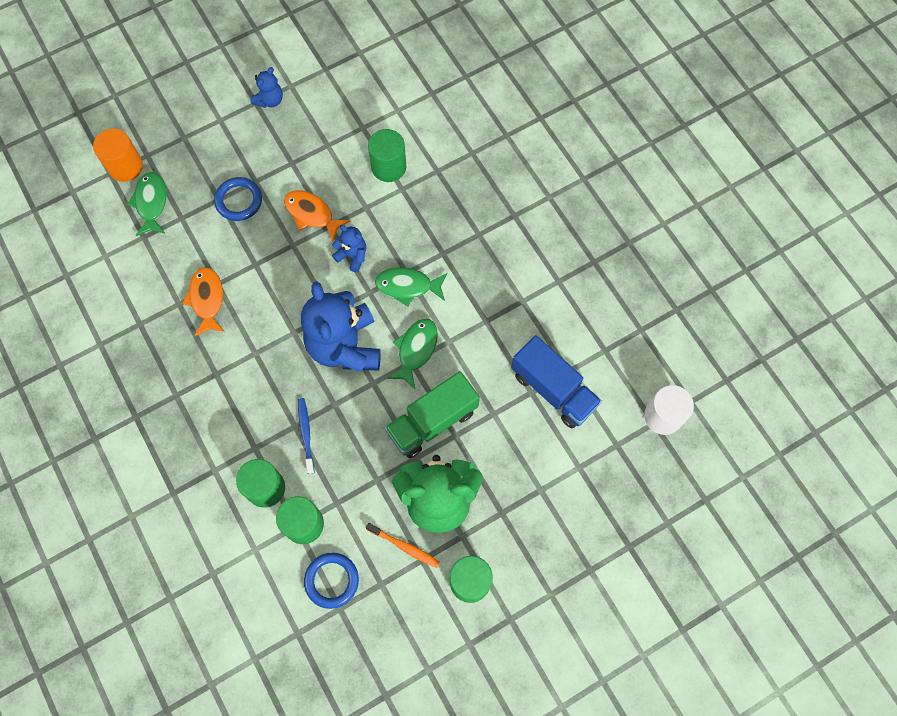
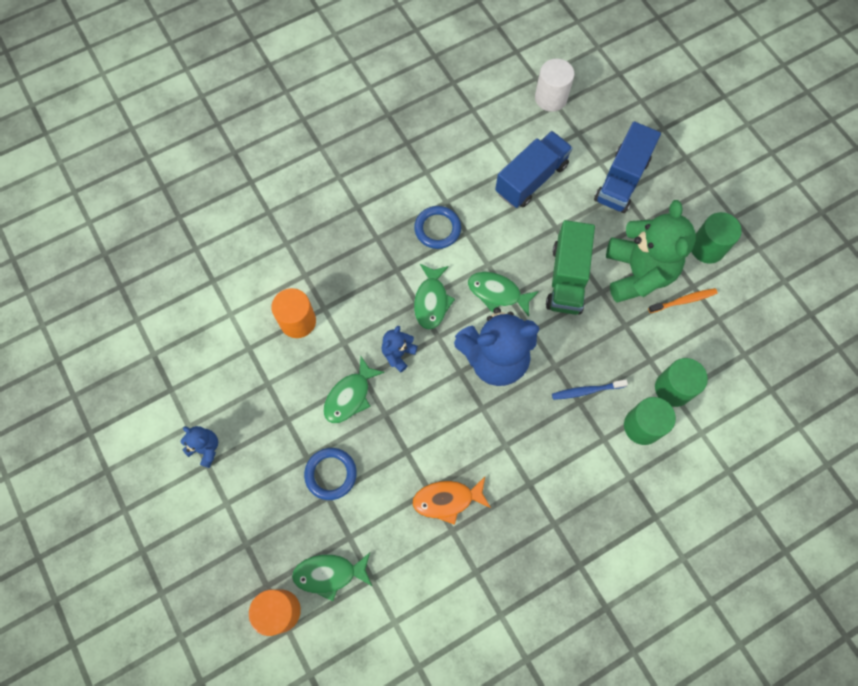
camera: 90 degrees left, 0 degrees up
(312, 214) = (350, 396): orange fish -> green fish
(331, 580) = (721, 362): blue ring -> blue ring (437, 229)
(388, 167) = (298, 321): green cylinder -> orange cylinder
(404, 546) = (683, 301): orange toothbrush -> orange toothbrush turned 45 degrees clockwise
(432, 421) = (567, 278): green truck -> green truck turned 45 degrees clockwise
(555, 490) = (621, 180): none -> blue truck

